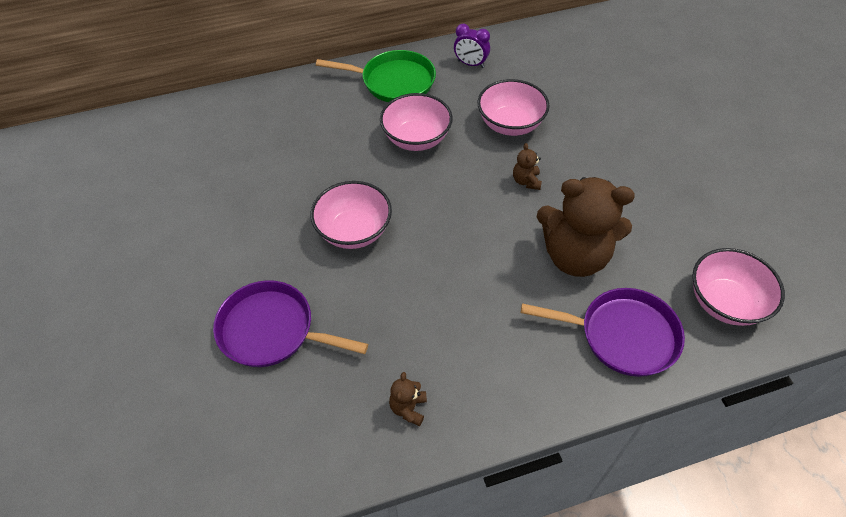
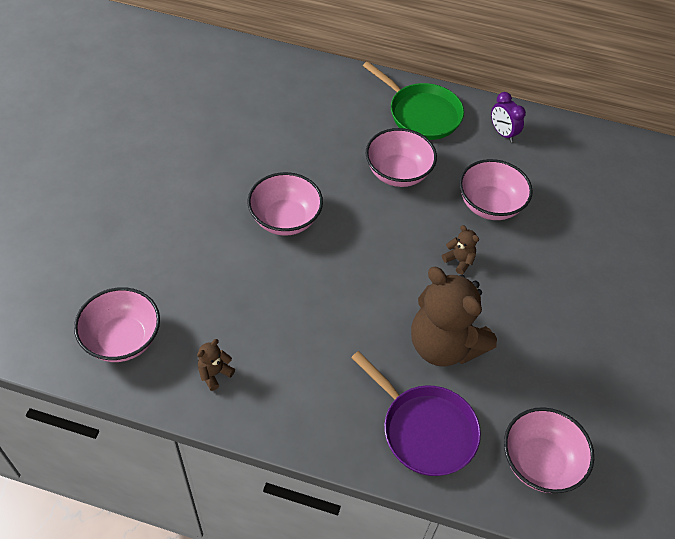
camera: 30 degrees right, 0 degrees up
(272, 330) = (167, 257): purple pan -> none
(293, 435) = (122, 339): none -> pink bowl
(526, 181) = (459, 261): brown teddy bear -> brown teddy bear turned 105 degrees clockwise

